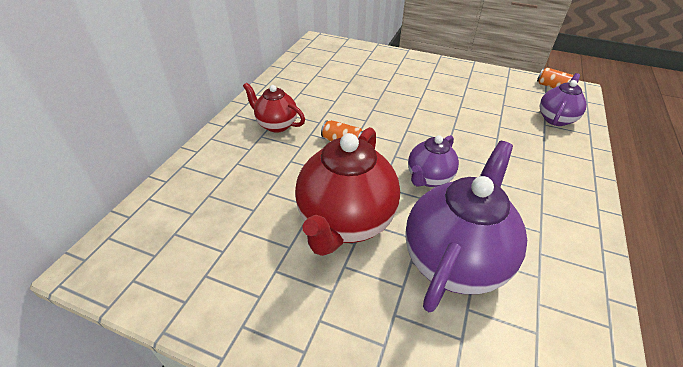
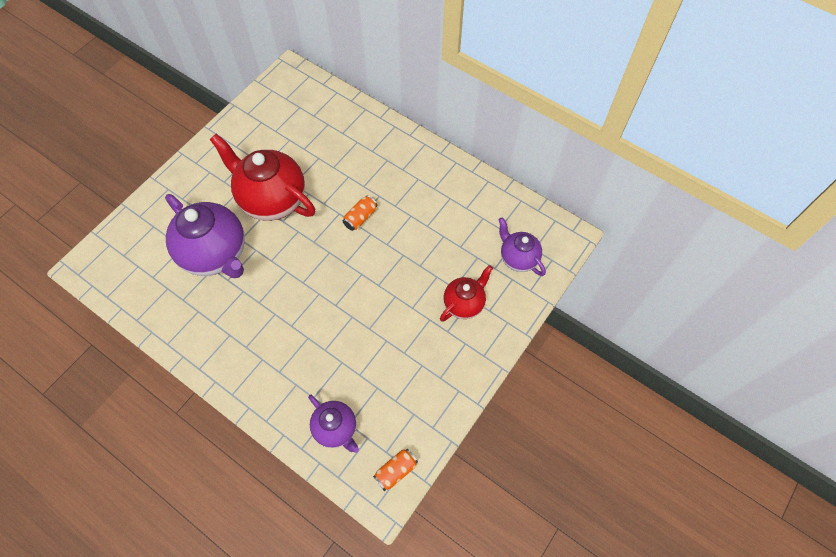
camera: 105 degrees right, 20 degrees up
(276, 125) = (400, 172): red teapot -> red teapot (464, 303)
(428, 178) = (293, 268): purple teapot -> purple teapot (518, 258)

